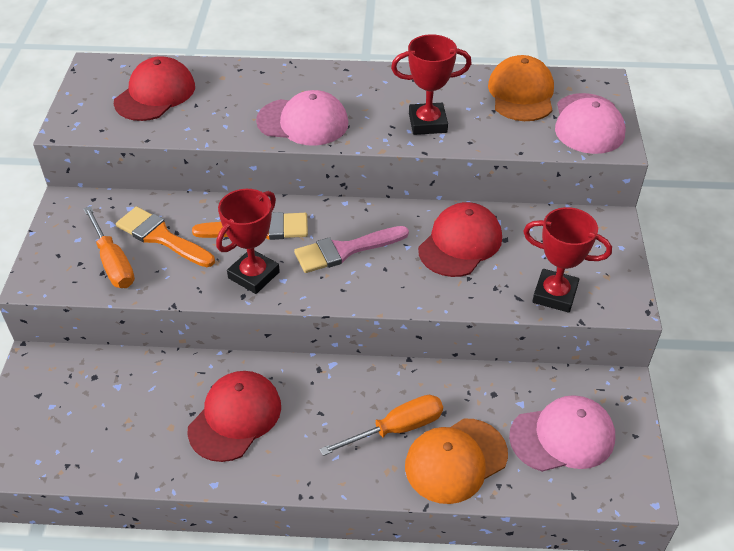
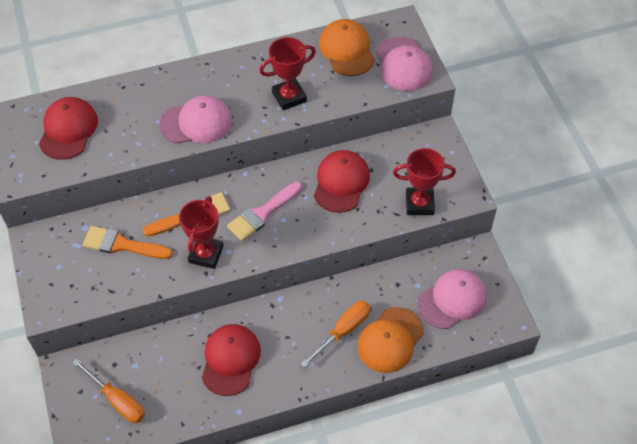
camera: 20 degrees left, 10 degrees up
(113, 262) = (97, 277): orange screwdriver -> orange screwdriver (117, 400)

